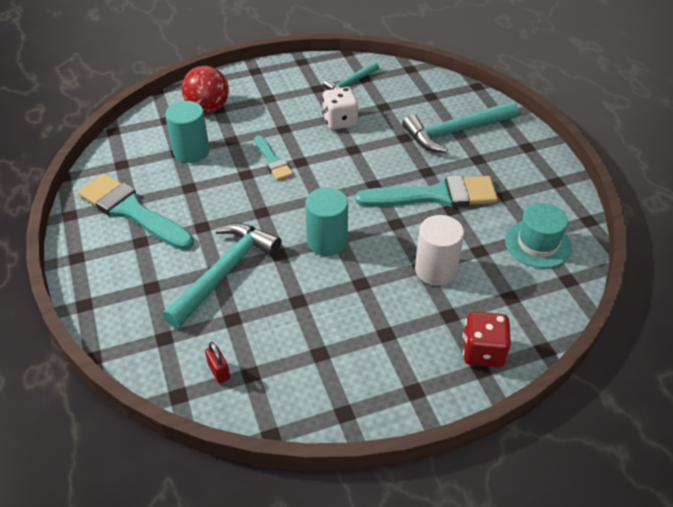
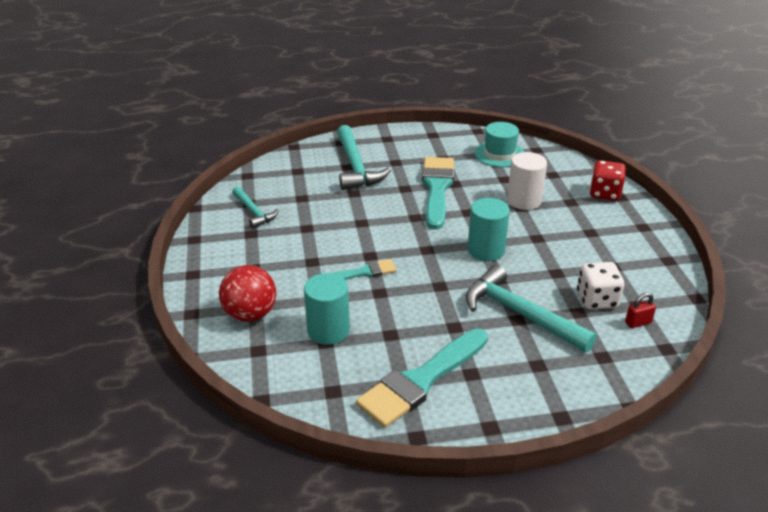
camera: 80 degrees left, 10 degrees down
(340, 121) = (314, 225): white dice -> white dice (596, 300)

